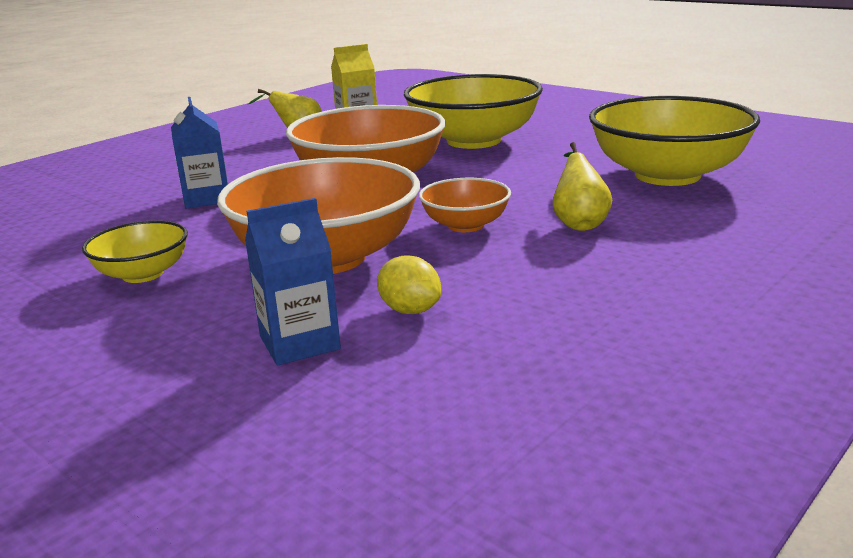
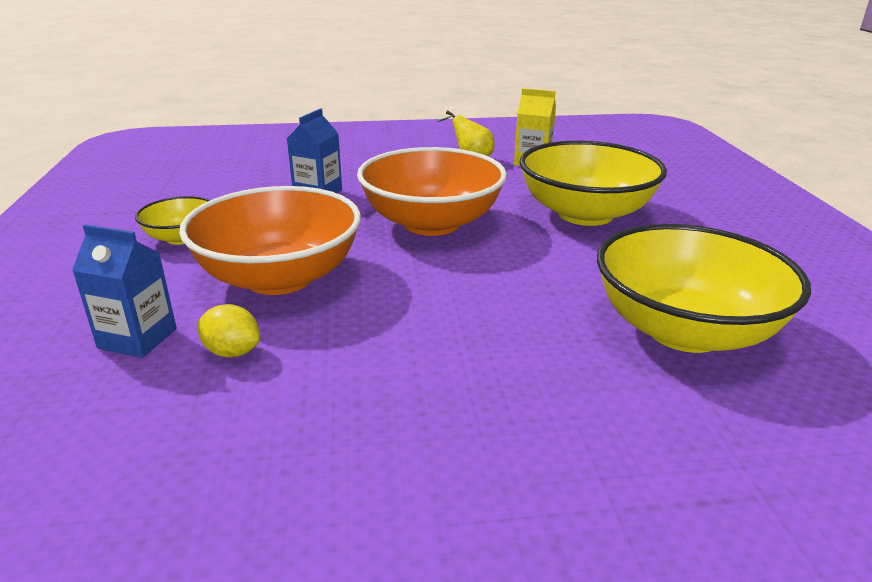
camera: 40 degrees right, 5 degrees up
(410, 310) = (232, 352): yellow lemon -> yellow lemon turned 60 degrees counterclockwise
(465, 225) = (412, 296): orange bowl -> none
(579, 223) = (495, 341): yellow pear -> none

